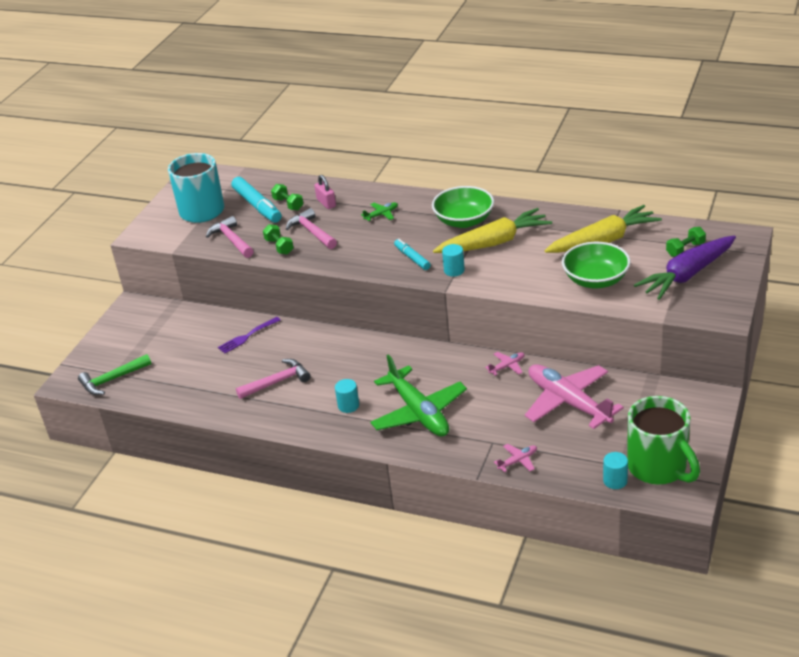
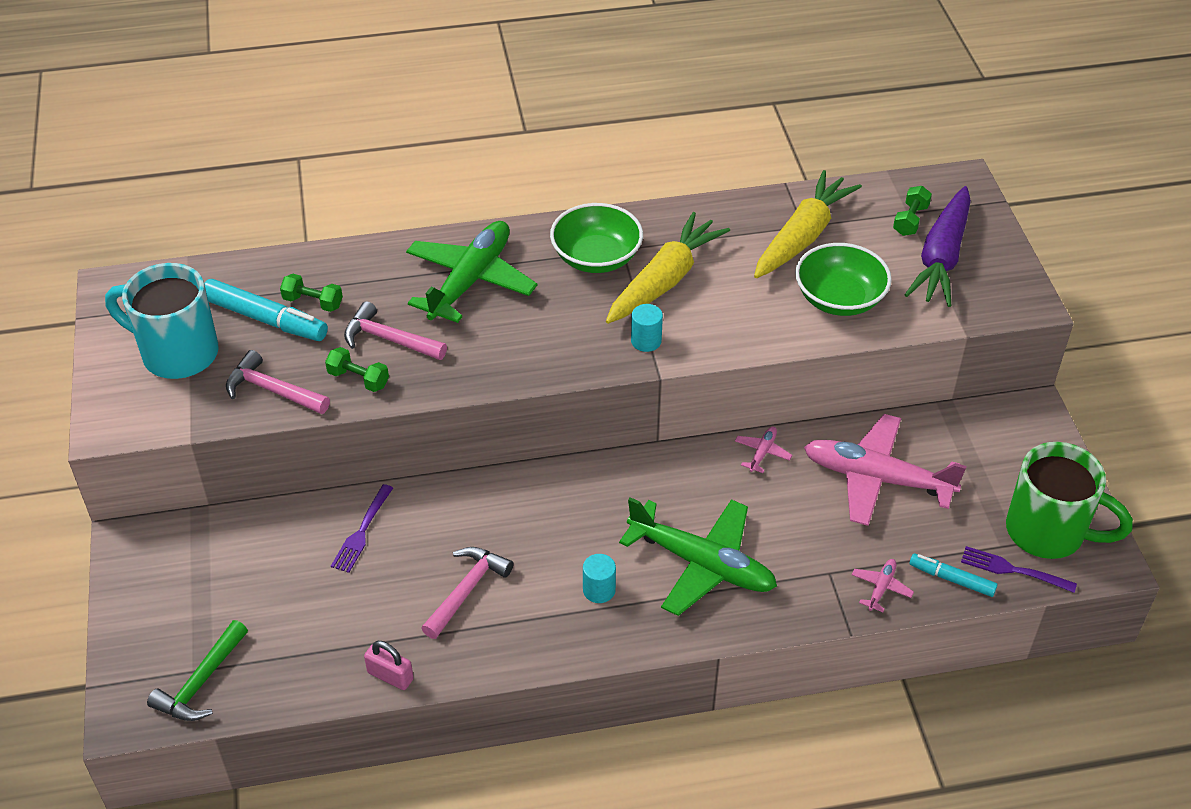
camera: 35 degrees left, 10 degrees up
(326, 203) = (371, 284): pink padlock -> pink padlock (390, 676)
(381, 214) = (470, 280): green plane -> green plane, size x2.44
(412, 258) = (572, 339): turquoise marker -> turquoise marker (951, 579)
(615, 481) = (1013, 570): turquoise cylinder -> purple fork

